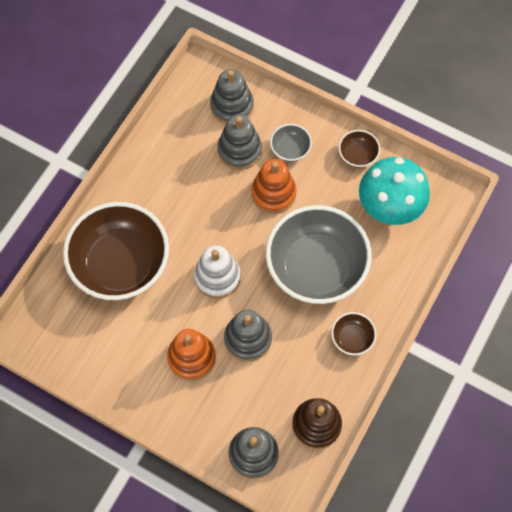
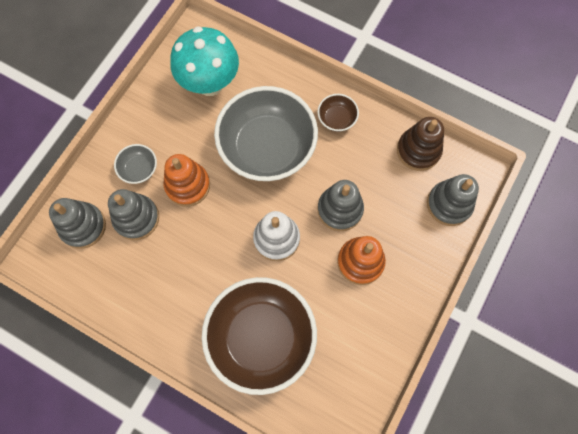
camera: 90 degrees left, 5 degrees up
(357, 155) = (151, 108): brown bowl -> none

